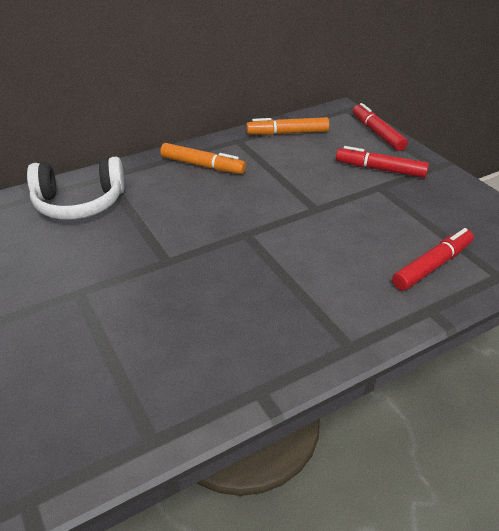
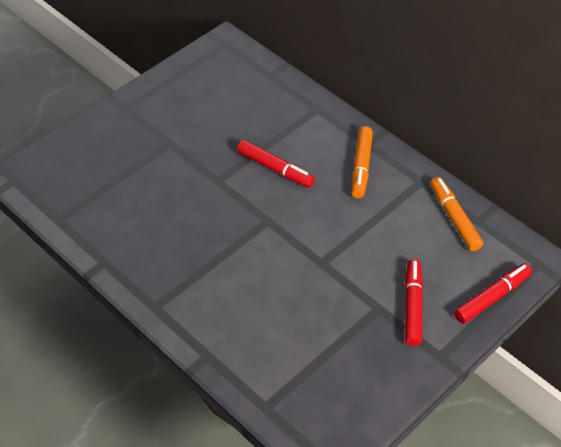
camera: 75 degrees right, 10 degrees up
(79, 203) = (273, 106): white headphones -> none
(432, 266) = (264, 356): red marker -> red marker (275, 169)

